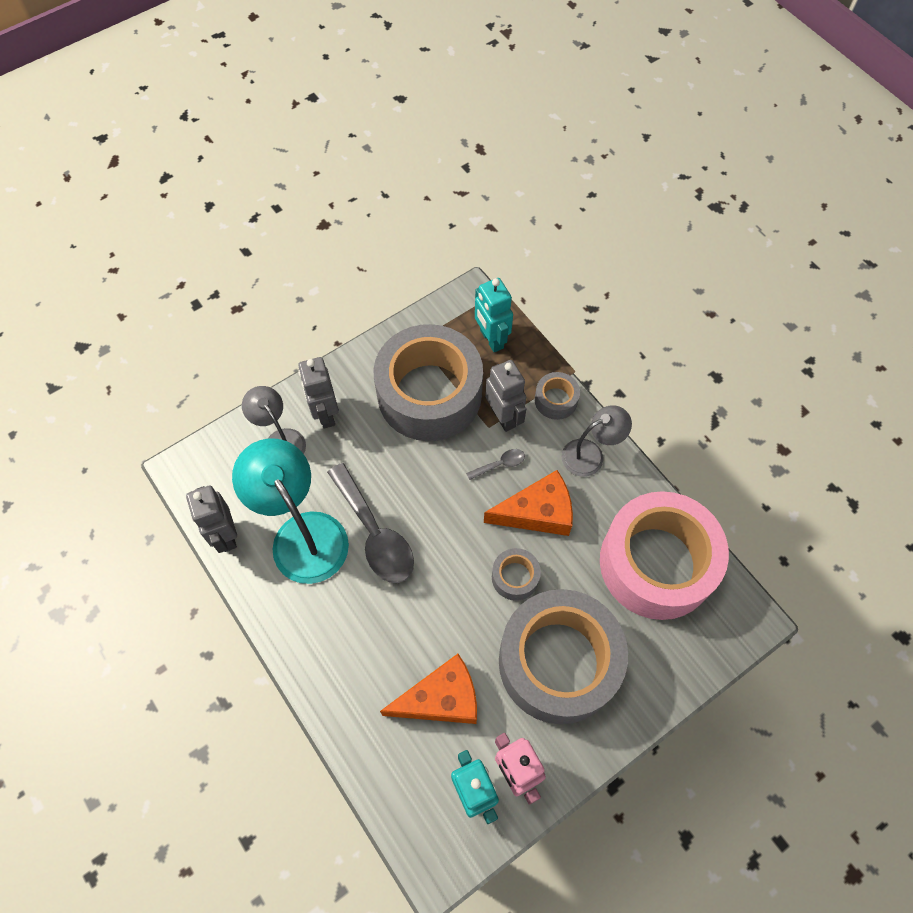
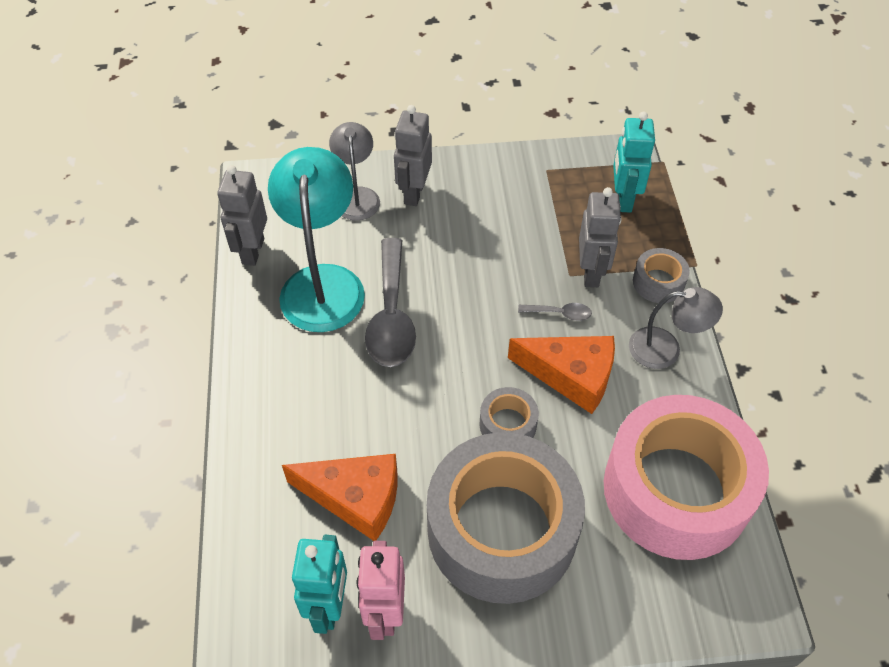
camera: 30 degrees right, 10 degrees down
(429, 394) = (527, 220): grey tape -> none

